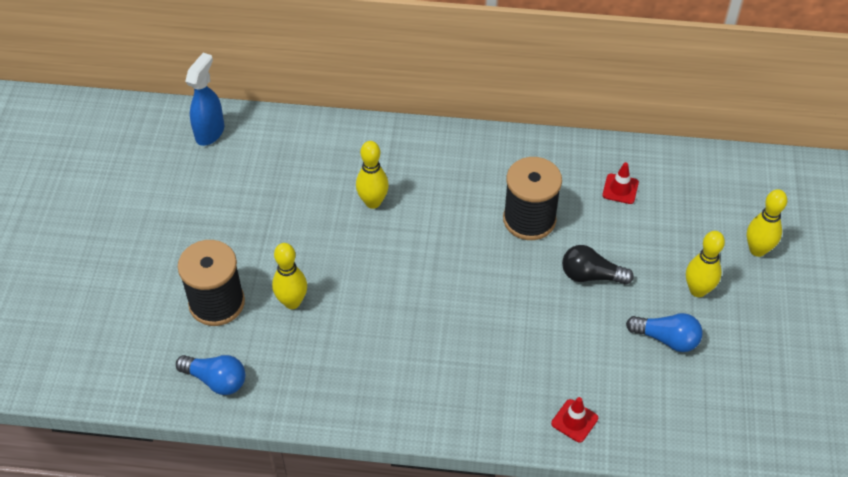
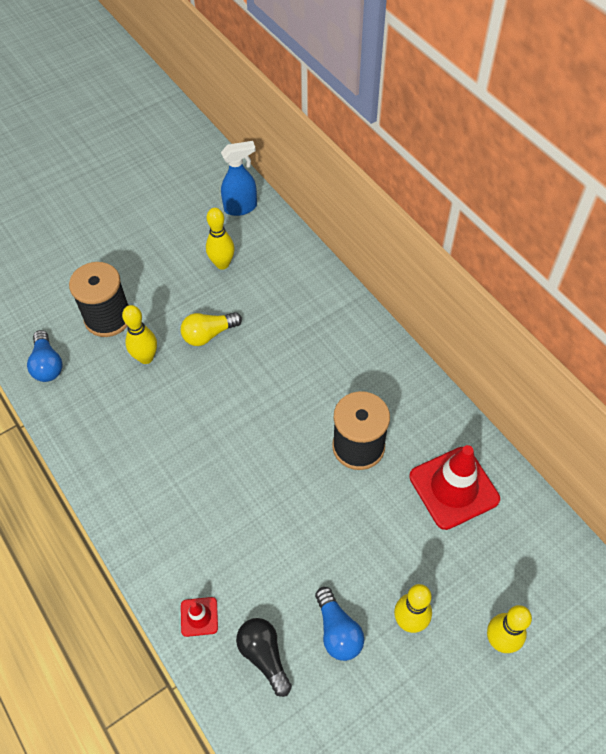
camera: 50 degrees right, 5 degrees up
(318, 243) = (209, 334): none -> yellow light bulb
(373, 202) = (274, 338): yellow bowling pin -> yellow bowling pin (222, 264)
(591, 275) = (347, 529): black light bulb -> black light bulb (264, 655)
(620, 189) = (454, 488): red traffic cone -> red traffic cone, size x2.11

